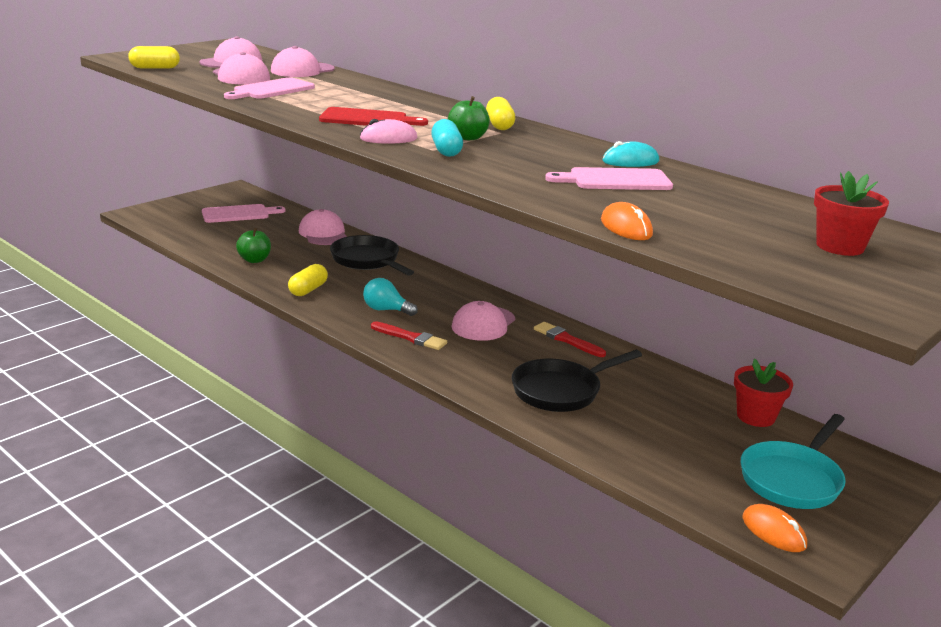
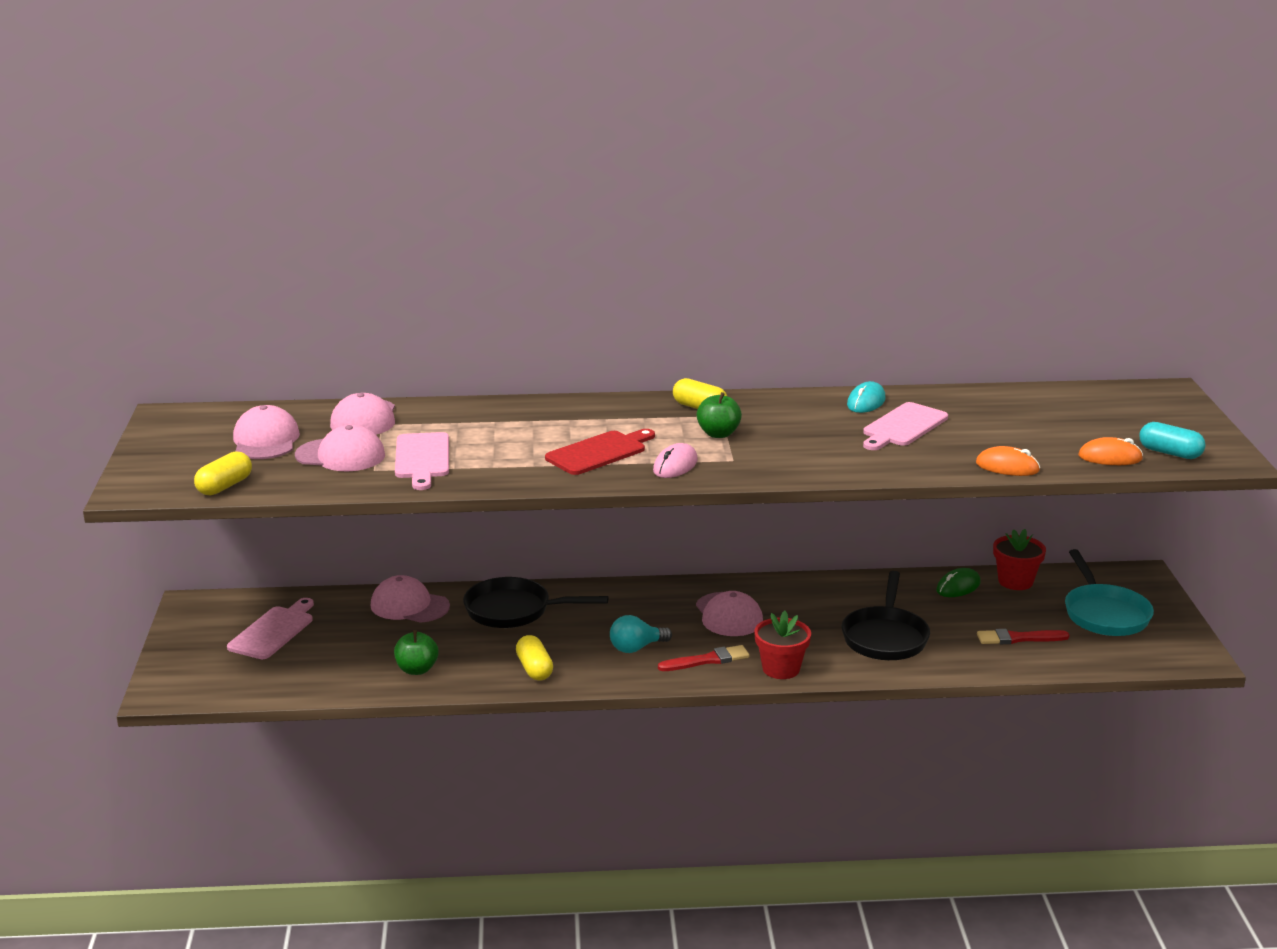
camera: 45 degrees left, 0 degrees up
(446, 150) = (743, 456): turquoise capsule -> turquoise capsule (1170, 453)
(566, 340) = (807, 593): red brush -> red brush (1018, 638)
(695, 394) = (958, 587): none -> green mouse
(773, 532) = (1152, 655): orange mouse -> orange mouse (1110, 457)
(840, 246) = (1119, 419): red flower pot -> red flower pot (781, 669)

